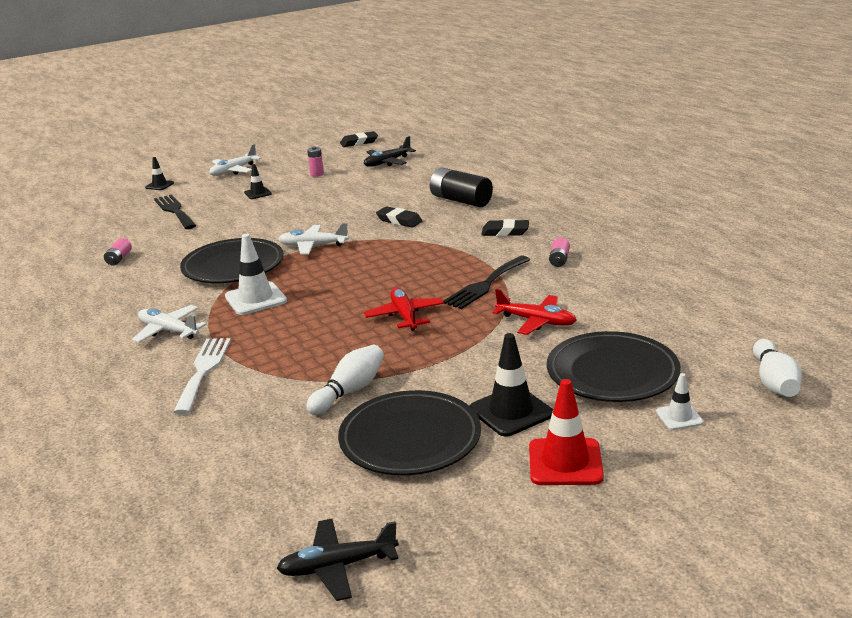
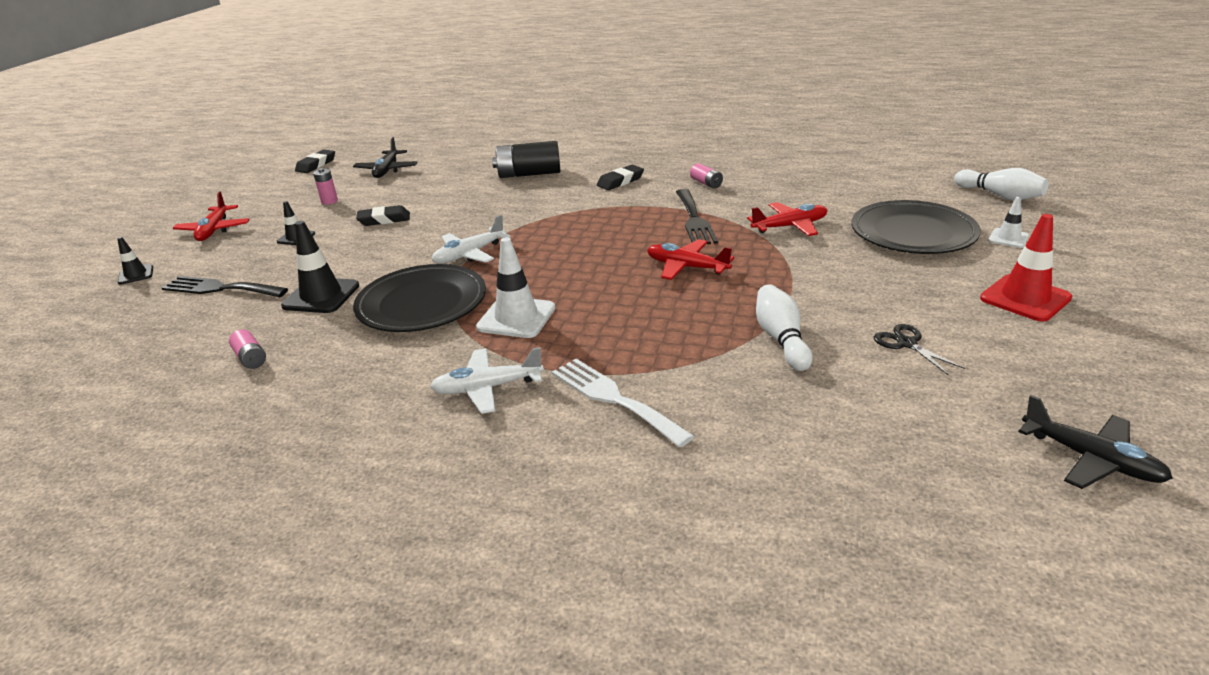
camera: 45 degrees left, 5 degrees up
(233, 171) = (214, 230): white plane -> red plane
(337, 566) = (1091, 459): black plane -> black plane turned 75 degrees counterclockwise
(399, 220) = (508, 206): black eraser -> black eraser (384, 220)
(410, 439) = (907, 343): black plate -> black scissors
(511, 411) = (919, 288): black traffic cone -> black traffic cone (321, 296)

